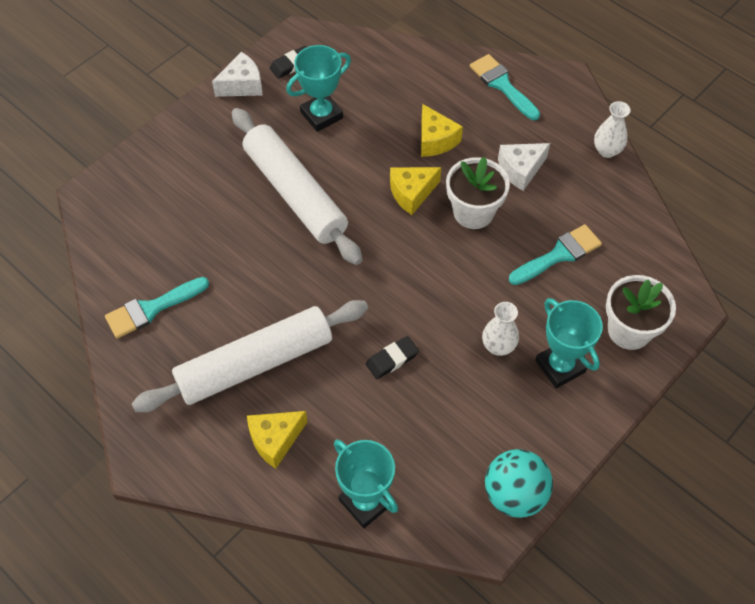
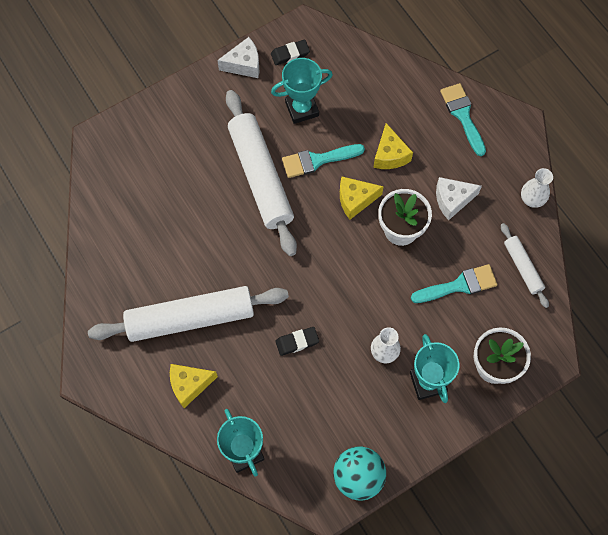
camera: 15 degrees right, 10 degrees up
(151, 309) = (122, 251): turquoise brush -> turquoise brush (317, 160)
(622, 220) = (522, 267): none -> white rolling pin

